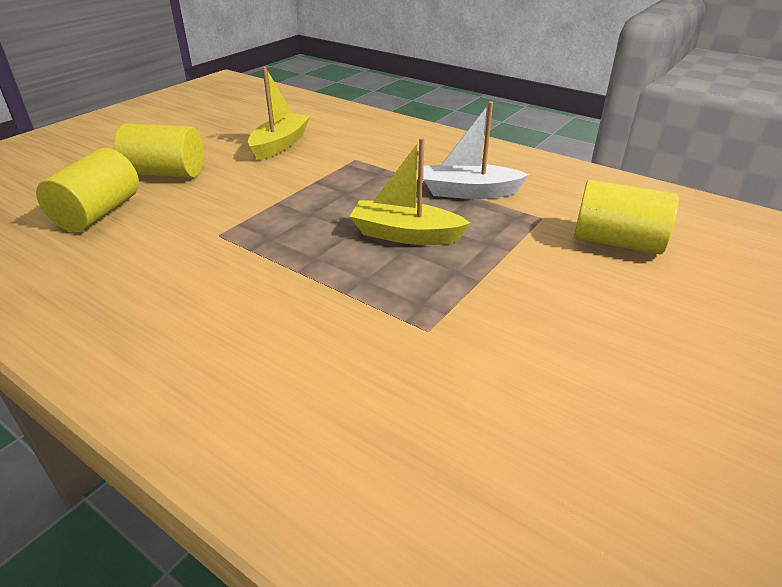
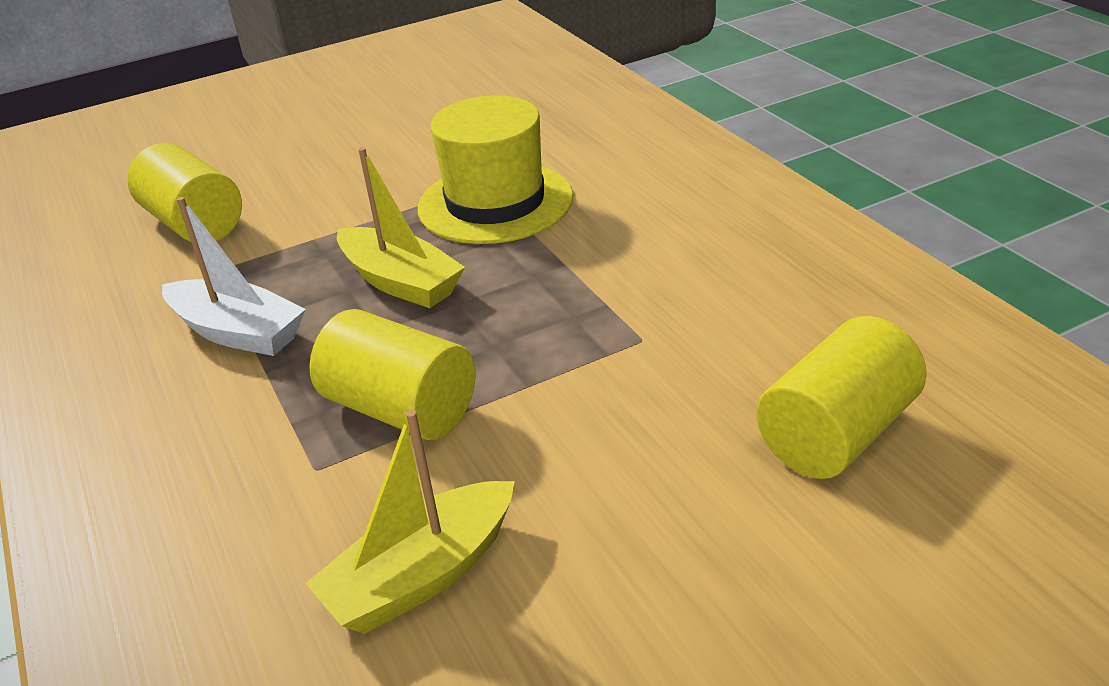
camera: 150 degrees left, 0 degrees up
(166, 173) = (708, 530): yellow cylinder -> yellow cylinder (401, 409)
(396, 312) = (495, 203): none -> yellow hat

